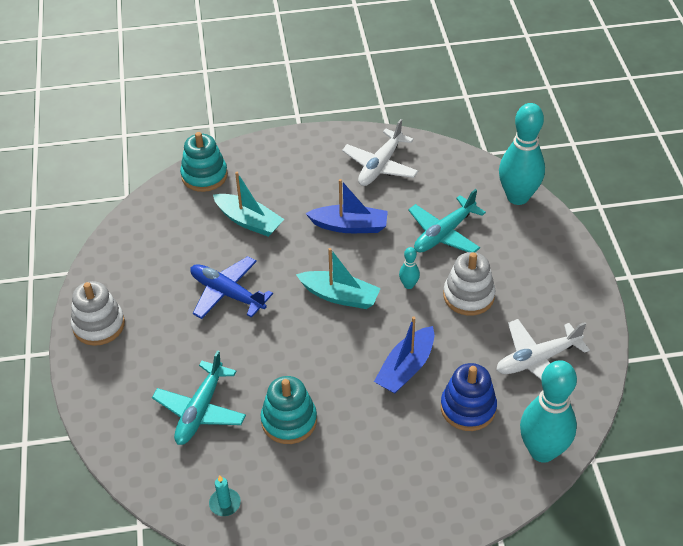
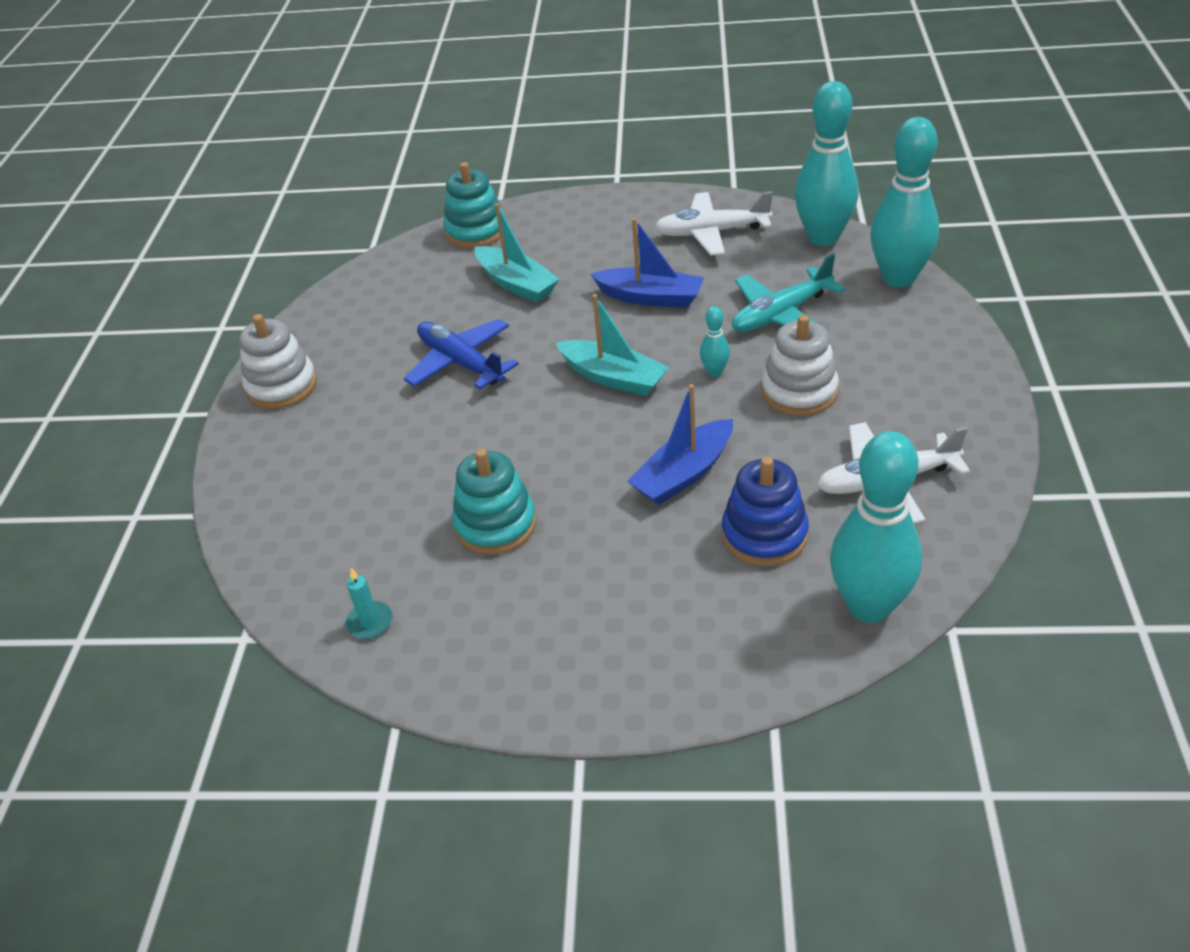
camera: 15 degrees right, 5 degrees down
(200, 410) = (377, 499): turquoise plane -> none
(380, 166) = (711, 233): white plane -> white plane turned 45 degrees clockwise
(460, 165) = (823, 237): none -> turquoise bowling pin

